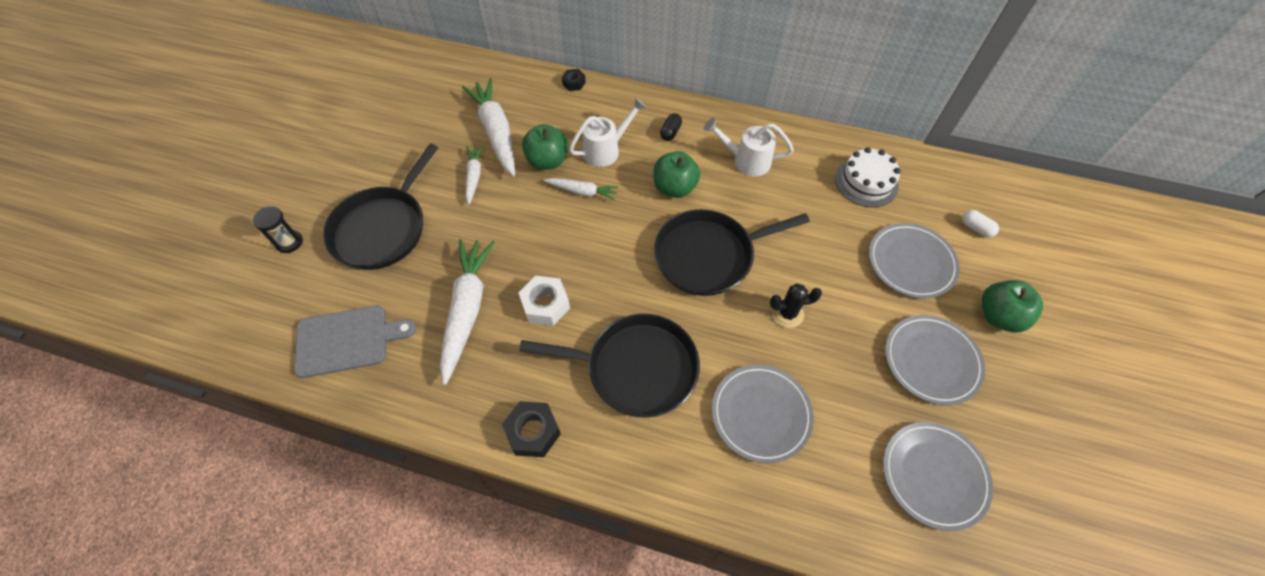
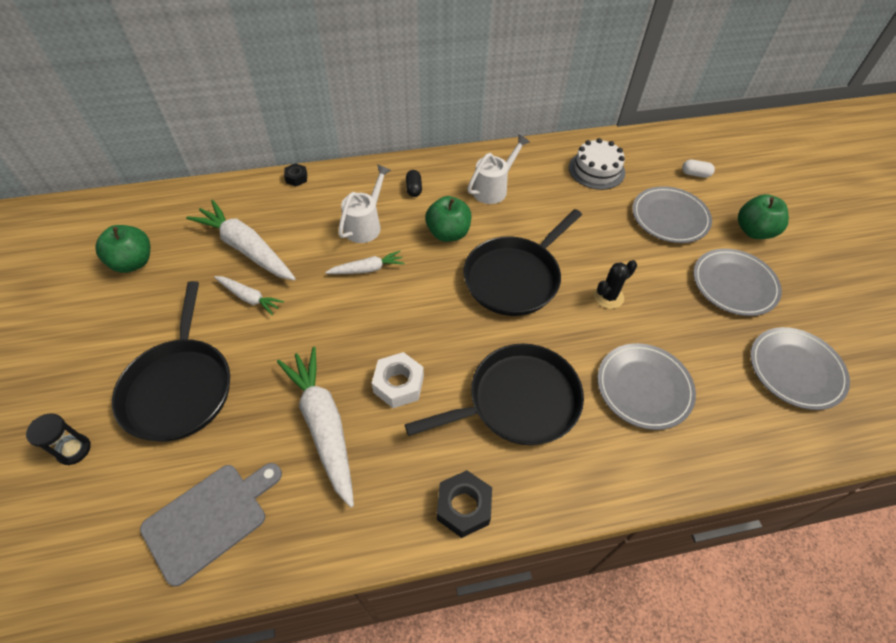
camera: 30 degrees left, 5 degrees down
(474, 176) = (249, 298): white carrot -> white carrot turned 150 degrees clockwise
(547, 161) = (315, 255): green apple -> green apple (133, 262)
(746, 161) = (493, 188): white watering can -> white watering can turned 150 degrees clockwise

